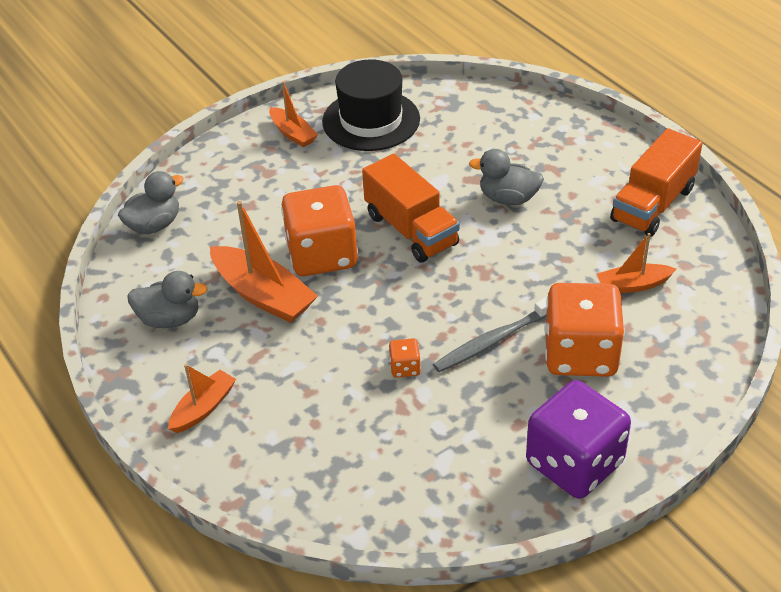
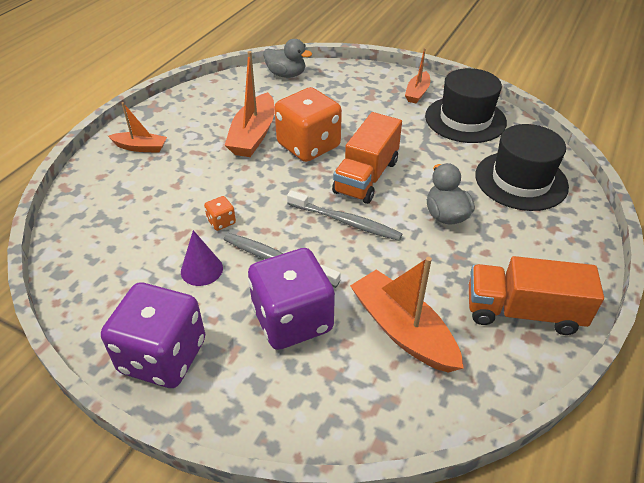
camera: 60 degrees right, 0 degrees up
(170, 319) = (210, 108): grey duck -> none
(470, 270) = (345, 221): none -> grey toothbrush
(471, 404) = (201, 269): none -> purple cone
(494, 128) = (521, 180): none -> black hat
(580, 354) = (292, 320): orange dice -> purple dice
(633, 285) = (402, 330): orange boat -> orange boat, size x1.70

